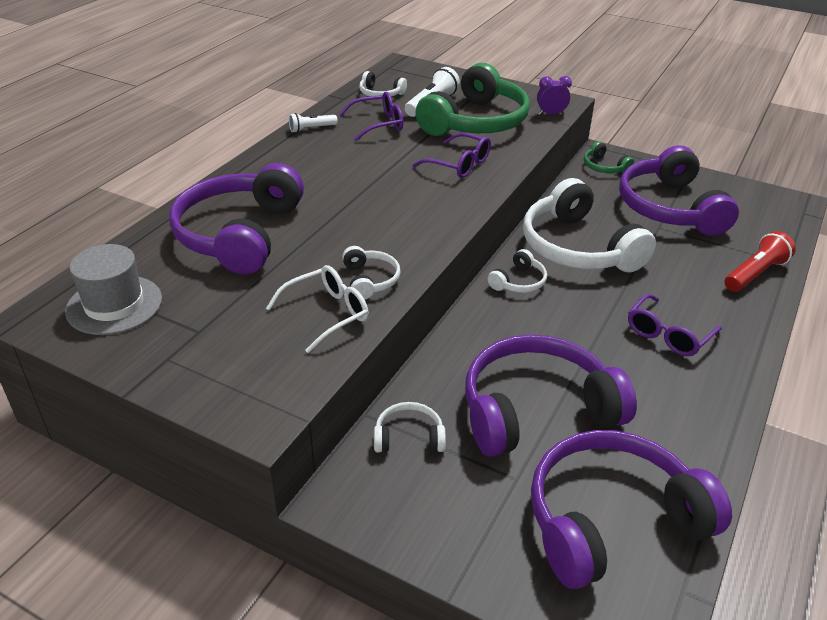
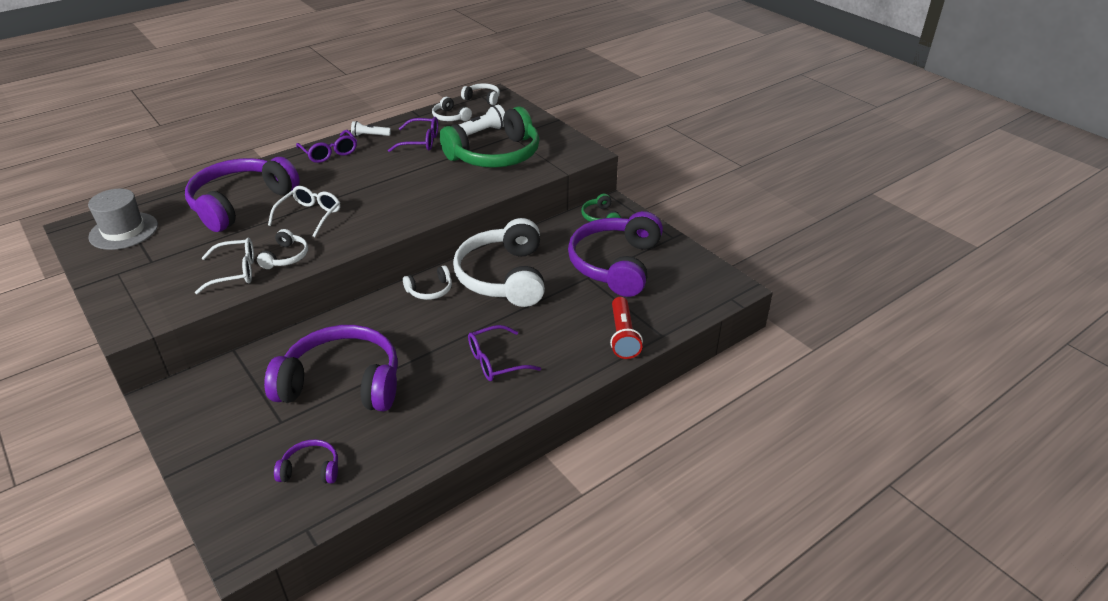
camera: 25 degrees right, 0 degrees up
(344, 228) = (310, 215): none -> white glasses
(409, 437) = (244, 373): white headphones -> white headphones (483, 99)
(459, 164) = (443, 187): purple glasses -> purple glasses (329, 153)
(551, 114) = (563, 161): purple clock -> none
(611, 519) = (311, 469): purple headphones -> purple headphones, size x0.44
(755, 274) = (623, 336): red flashlight -> red flashlight turned 105 degrees clockwise

